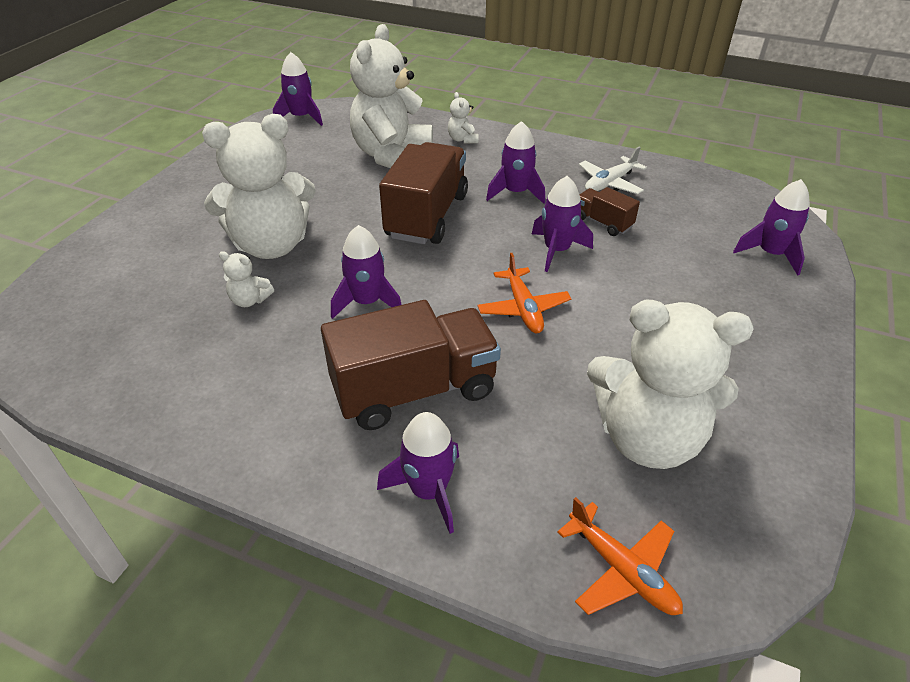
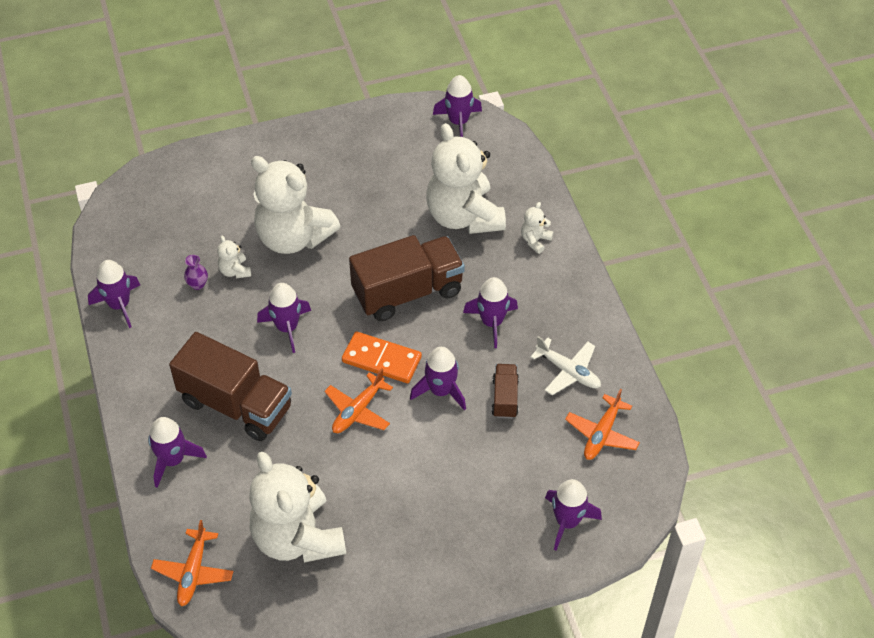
camera: 50 degrees right, 10 degrees up
(153, 412) = (119, 305): none -> purple rocket
(224, 334) = (198, 284): none -> purple vase
(392, 156) = (464, 216): white teddy bear -> white teddy bear turned 90 degrees counterclockwise
(481, 265) = (381, 360): none -> orange domino
(609, 183) = (568, 371): white plane -> white plane turned 150 degrees counterclockwise
(690, 197) = (601, 434): none -> orange plane

